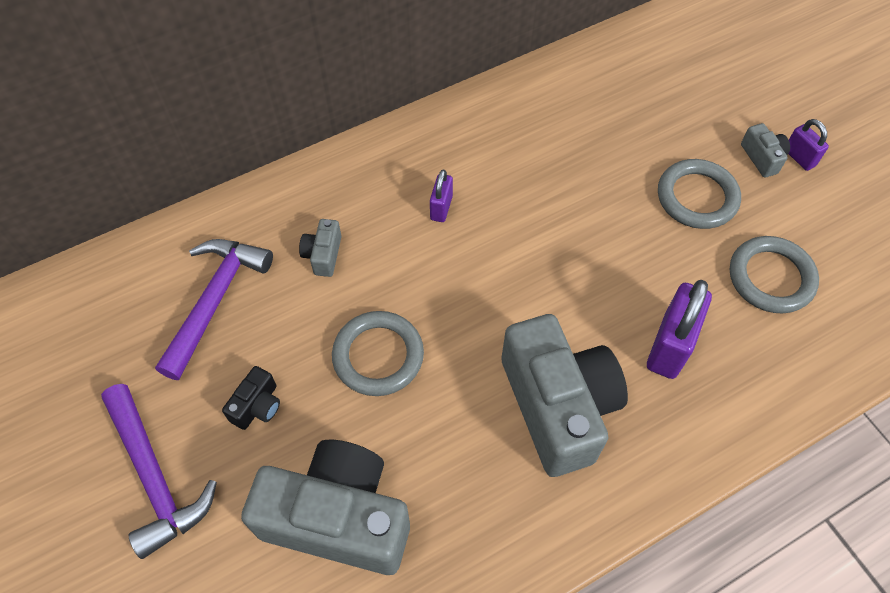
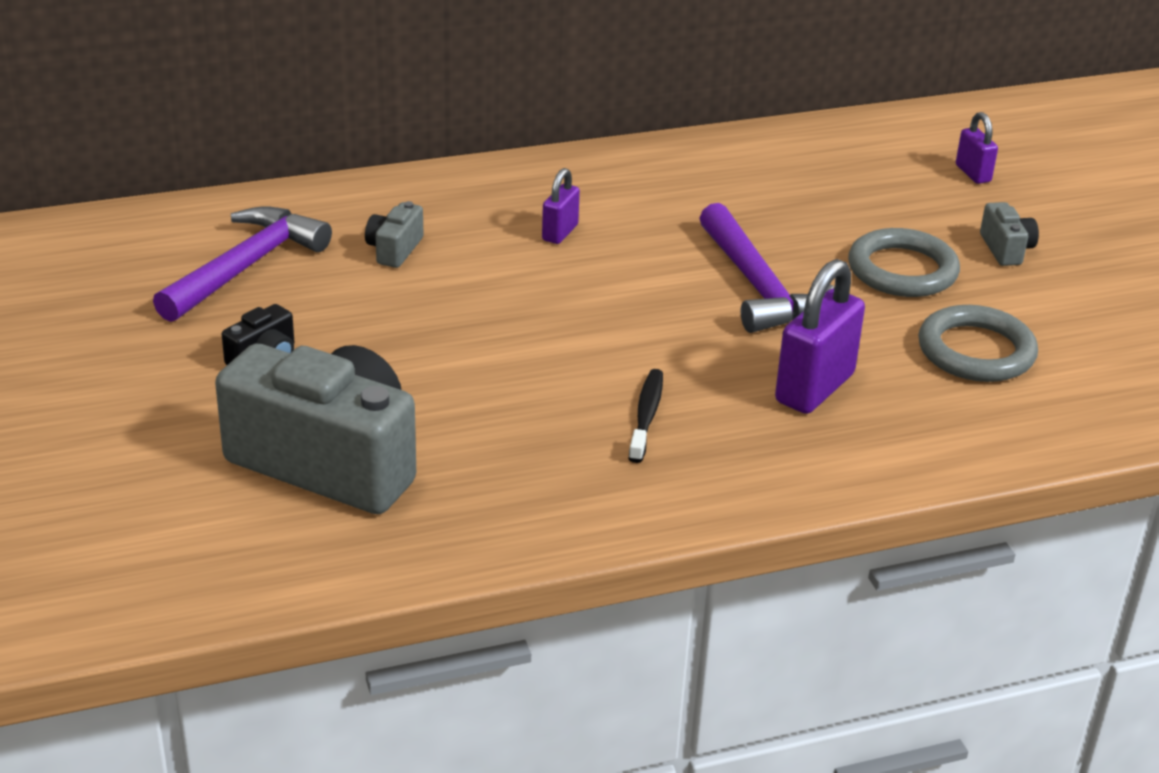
camera: 10 degrees right, 25 degrees down
(155, 477) = (117, 395): purple hammer -> purple hammer (758, 287)
(378, 356) = (431, 340): grey ring -> none
(558, 406) = (646, 415): grey camera -> black toothbrush
(799, 158) = (1057, 256): purple padlock -> purple padlock (973, 173)

